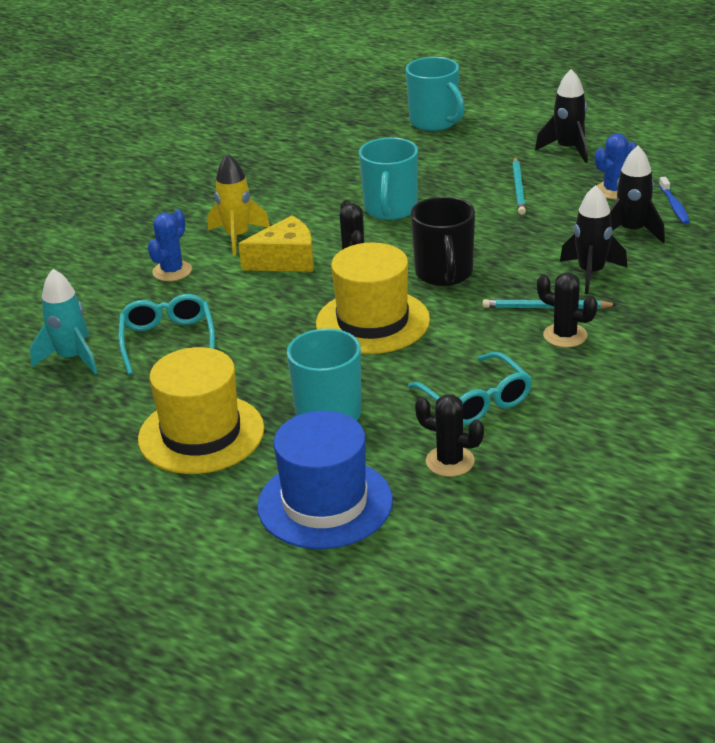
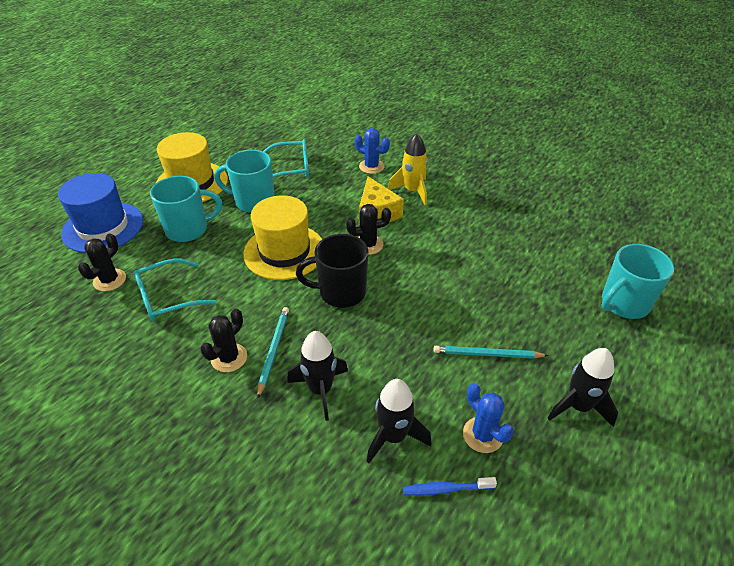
camera: 90 degrees right, 10 degrees up
(71, 358) = (284, 138): turquoise rocket -> none
(390, 210) = (448, 267): turquoise mug -> turquoise mug (253, 201)

